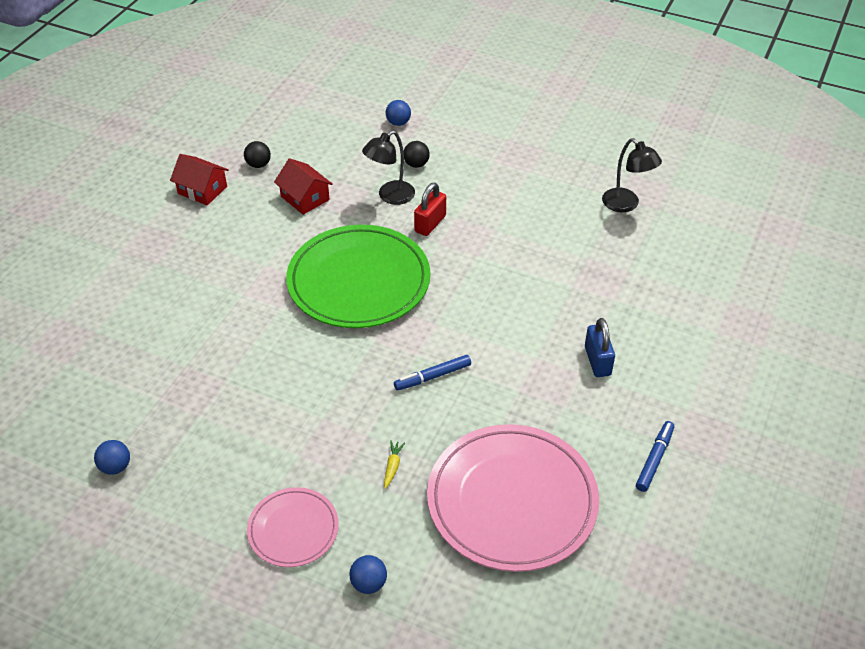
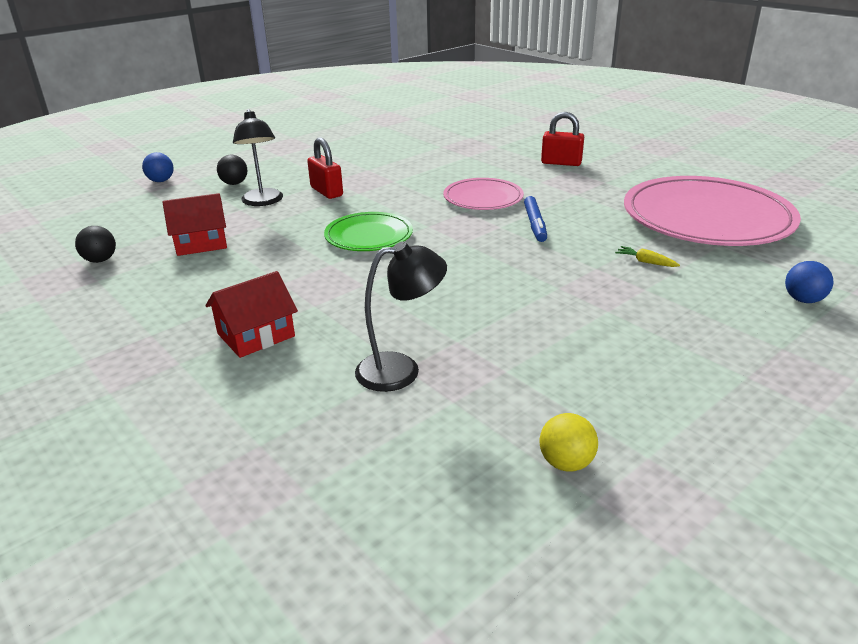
camera: 65 degrees left, 15 degrees down
(115, 467) = (566, 463): blue ball -> yellow ball
(202, 190) = (85, 304): red house -> red house (256, 335)
(293, 529) = (721, 332): pink plate -> pink plate (483, 198)
(359, 281) = (369, 236): green plate -> green plate, size x0.52
(597, 361) = (561, 163): blue padlock -> red padlock
(626, 205) = (395, 125): black lamp -> black lamp (401, 370)
(654, 459) = (677, 164): blue marker -> none

